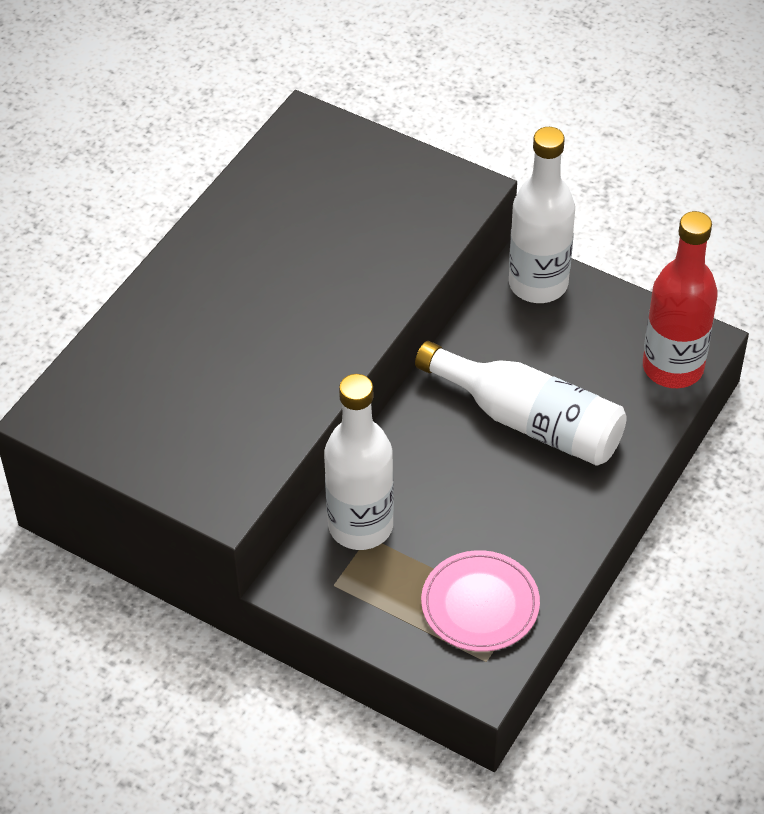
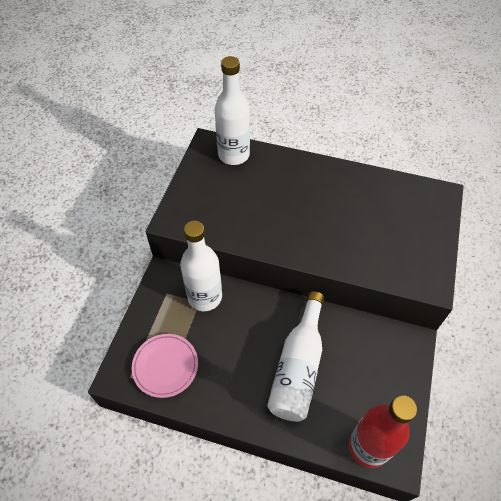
camera: 75 degrees right, 5 degrees up
(538, 284) = (403, 351): white bottle -> white bottle (233, 155)

